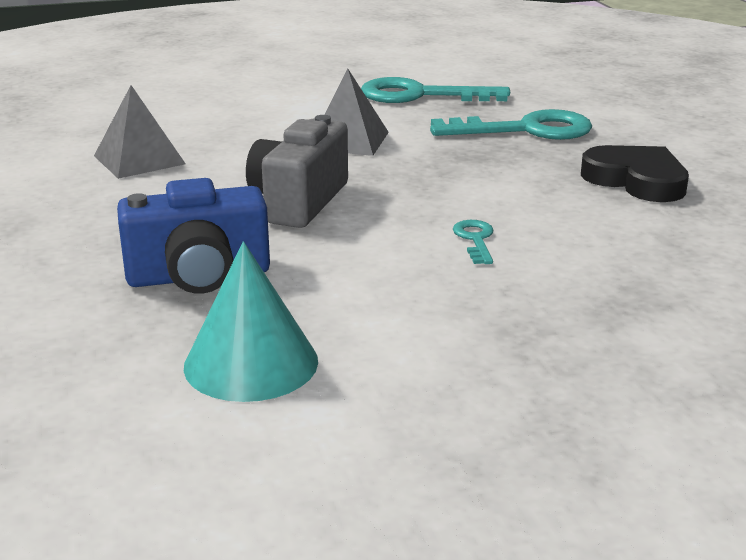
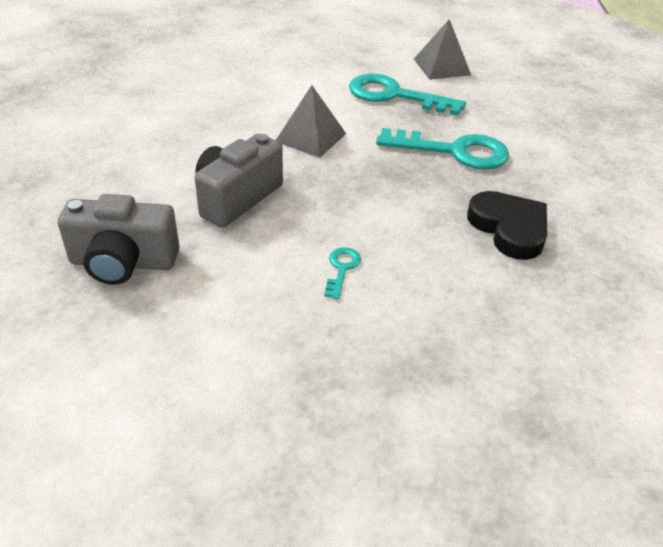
camera: 15 degrees right, 15 degrees up
(139, 160) = (151, 129): grey pyramid -> grey pyramid (441, 67)
(199, 276) = (123, 262): blue camera -> grey camera
(251, 363) = (108, 362): turquoise cone -> none

